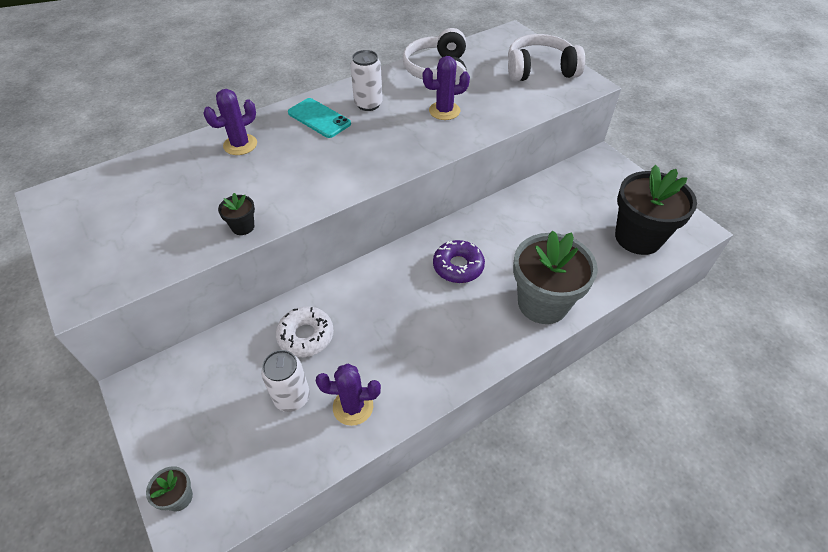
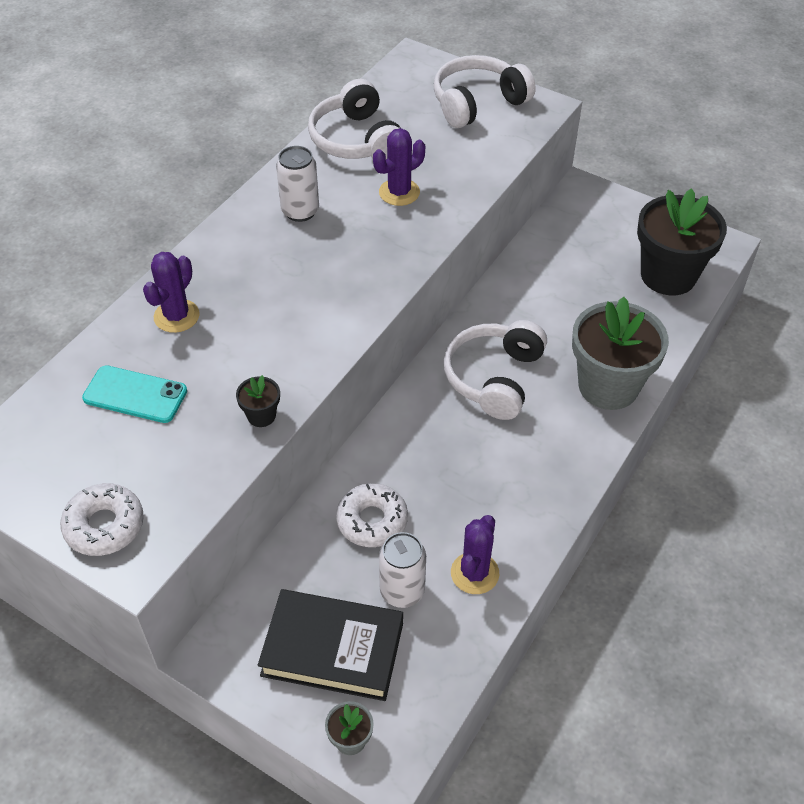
camera: 25 degrees left, 0 degrees up
(87, 263) = (104, 526): none -> white donut
(215, 420) = (332, 649): none -> black book
(319, 118) = (251, 249): turquoise phone -> turquoise phone (135, 395)
(353, 406) = (474, 573): purple cactus -> purple cactus turned 45 degrees counterclockwise
(458, 266) = (494, 378): purple donut -> white headphones

